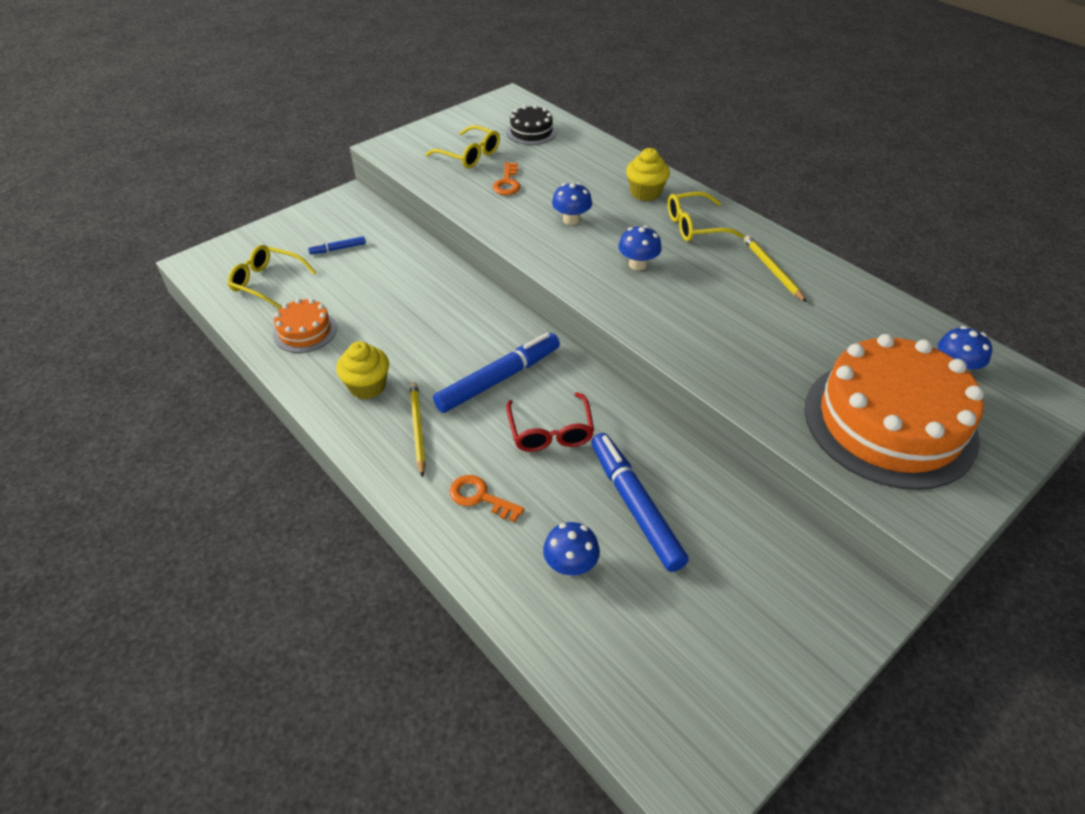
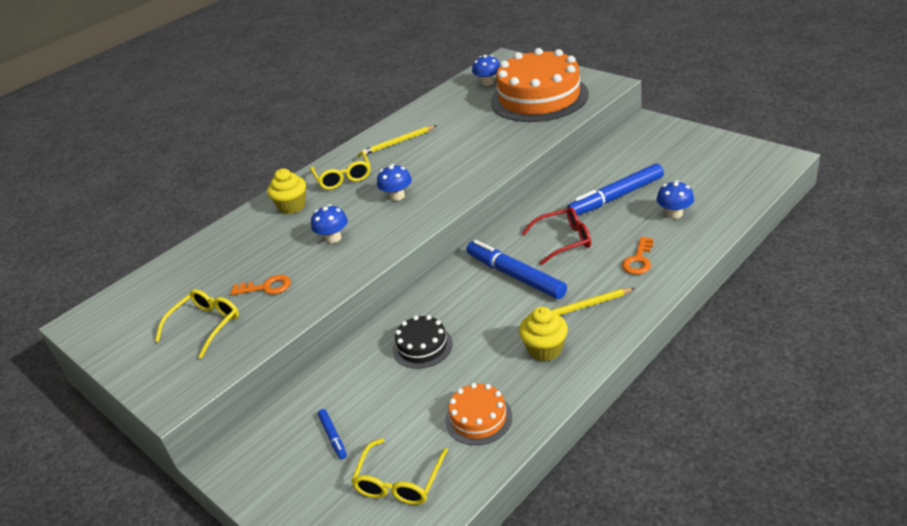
camera: 90 degrees left, 10 degrees down
(531, 132) = (165, 291): black cake -> black cake (422, 346)

